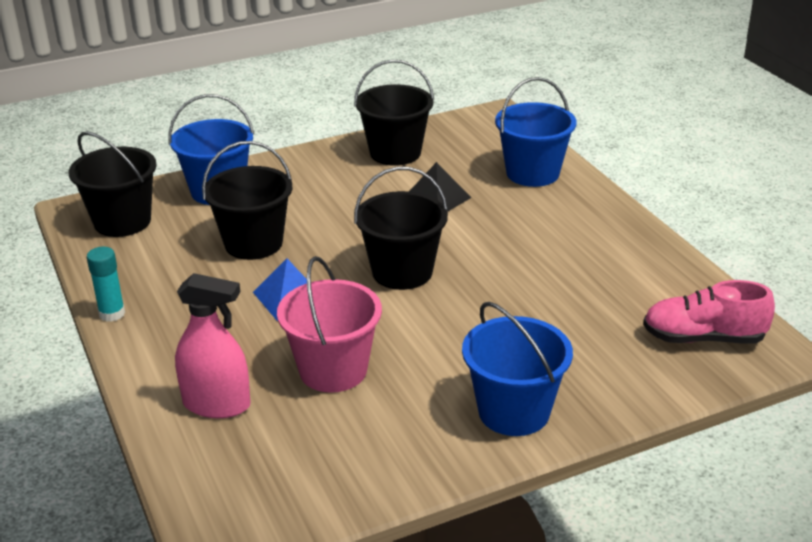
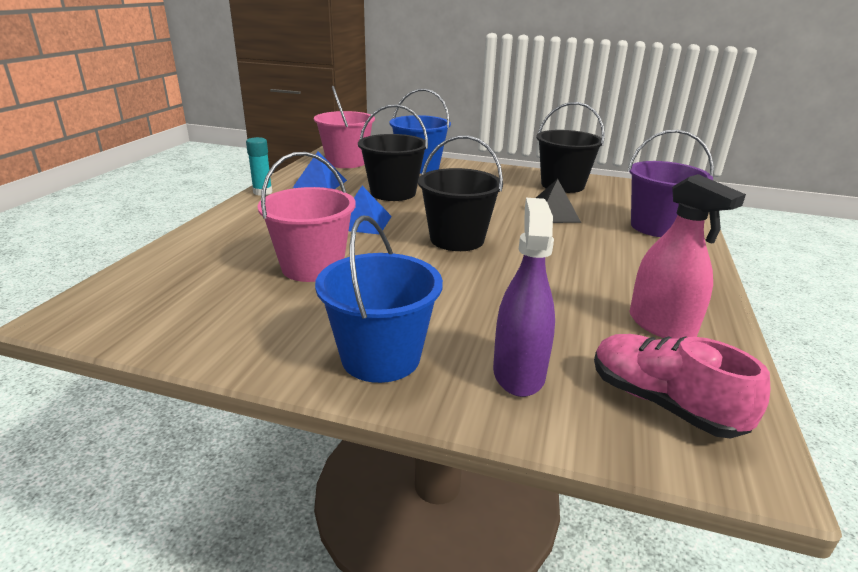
camera: 40 degrees right, 5 degrees down
(122, 221) = (346, 162): black bucket -> pink bucket
(153, 269) = (320, 184): none -> blue pyramid
(216, 404) = (219, 251): pink spray bottle -> pink spray bottle (661, 325)
(532, 173) = (656, 227): blue bucket -> purple bucket
(608, 368) = (518, 373): none -> purple spray bottle

